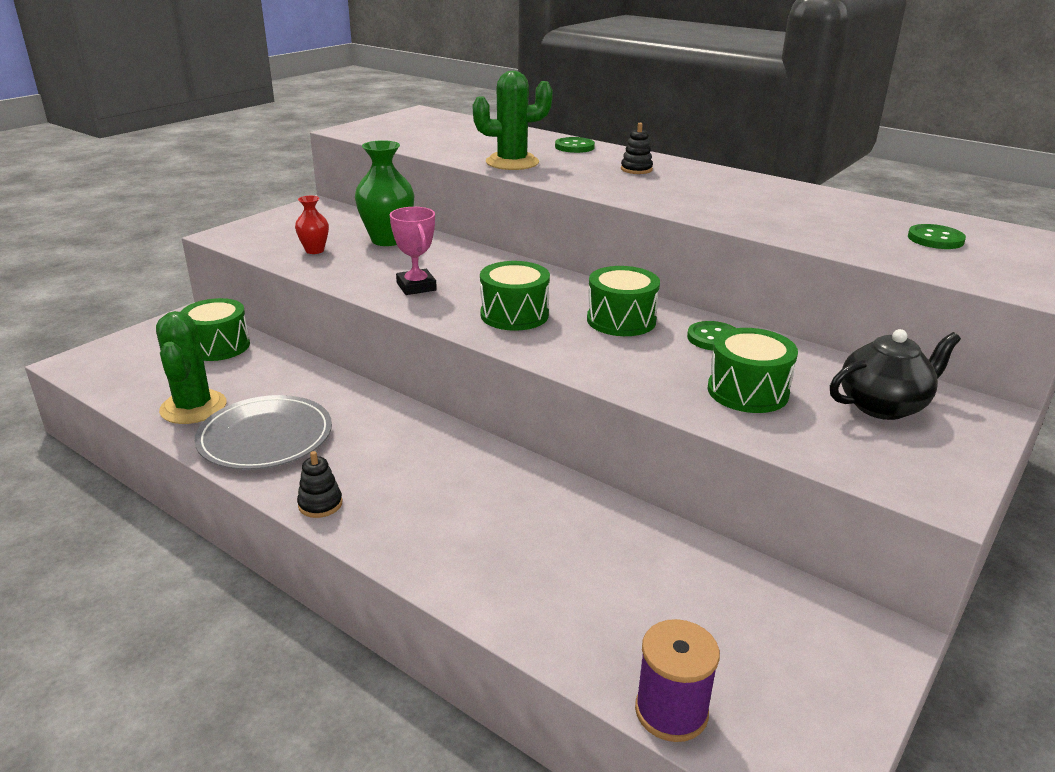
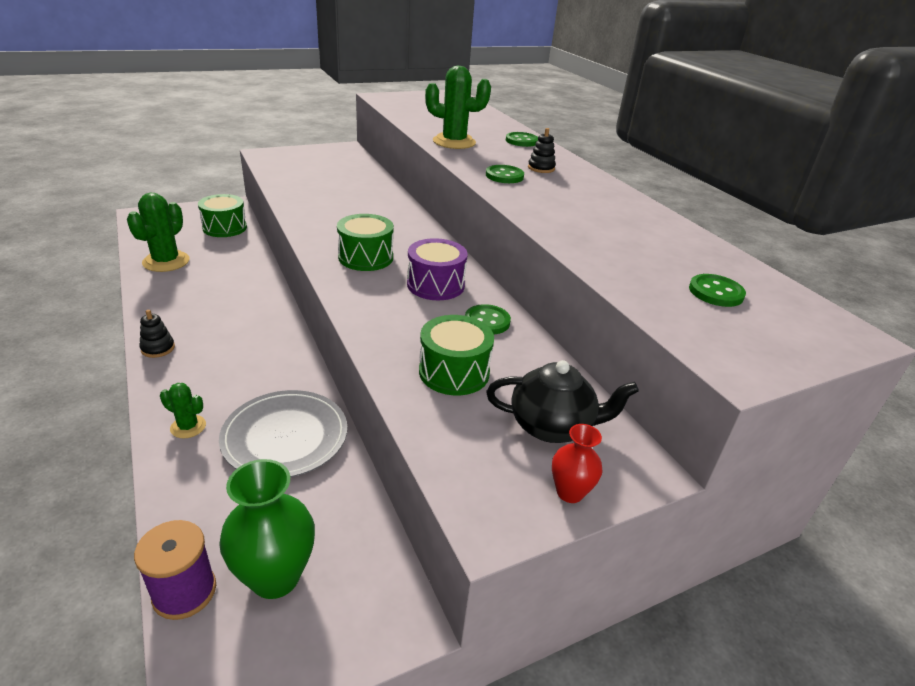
camera: 25 degrees right, 5 degrees up
(265, 437) = (181, 294): grey plate -> grey plate (285, 436)
(314, 250) = (302, 177): red vase -> red vase (569, 492)
(387, 240) = (357, 182): green vase -> green vase (275, 577)
(416, 286) = (330, 219): pink trophy -> none
(468, 567) = (188, 427): none -> green cactus
(616, 185) = (504, 176): none -> green button
(621, 320) = (435, 285): green drum -> purple drum

